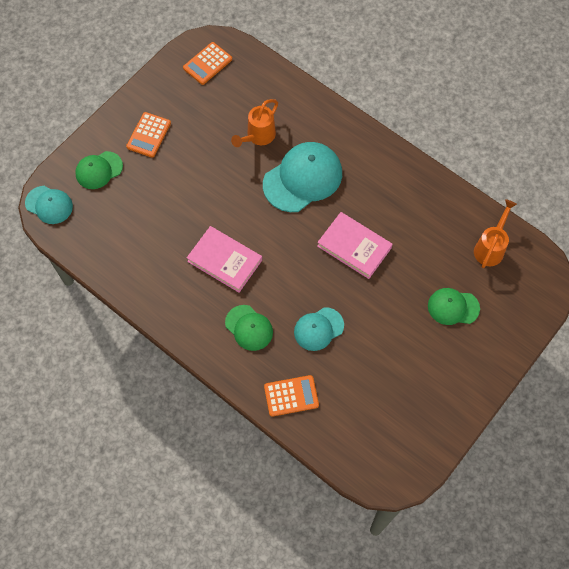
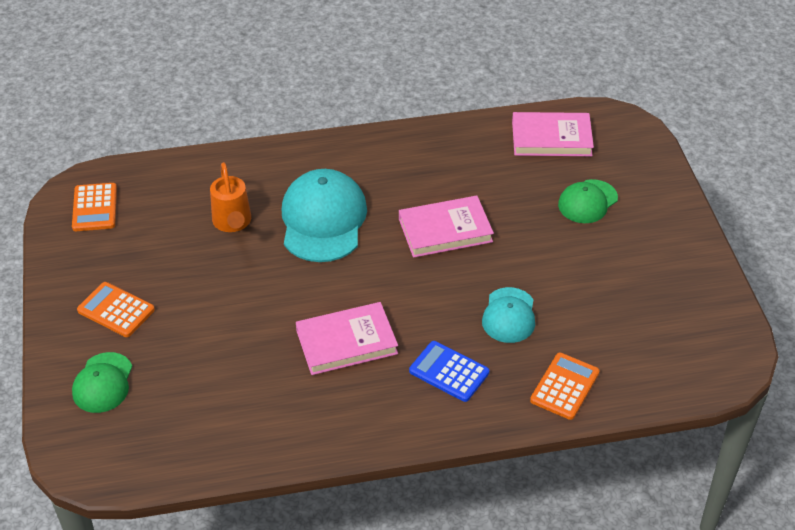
camera: 50 degrees left, 20 degrees down
(49, 205) = (88, 460): turquoise cap -> none
(149, 135) = (116, 310): orange calculator -> orange calculator turned 150 degrees clockwise
(249, 328) = (449, 372): green cap -> blue calculator
(490, 248) = (551, 138): orange watering can -> pink book

